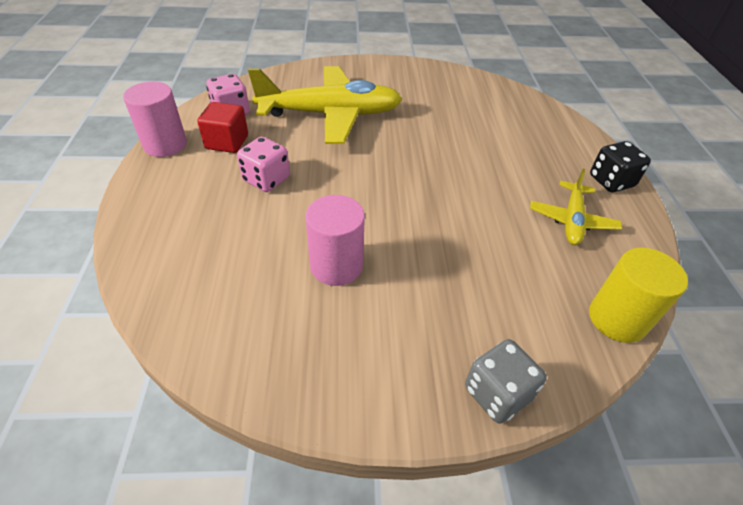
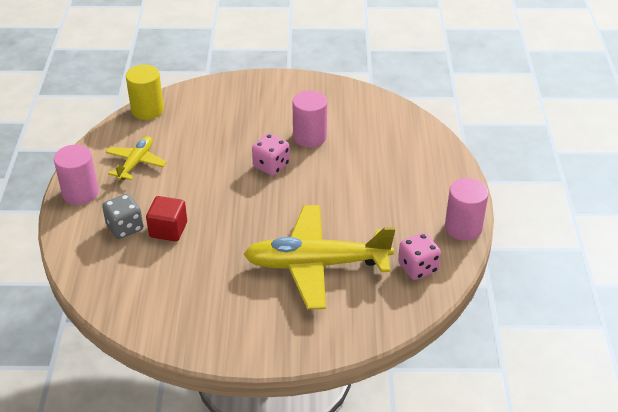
camera: 175 degrees left, 5 degrees down
(227, 142) = (409, 230): red cube -> red cube (168, 230)
(266, 179) = (366, 195): pink dice -> pink dice (271, 165)
(497, 393) = (230, 84): grey dice -> grey dice (125, 227)
(611, 181) = (80, 193): black dice -> pink cylinder

